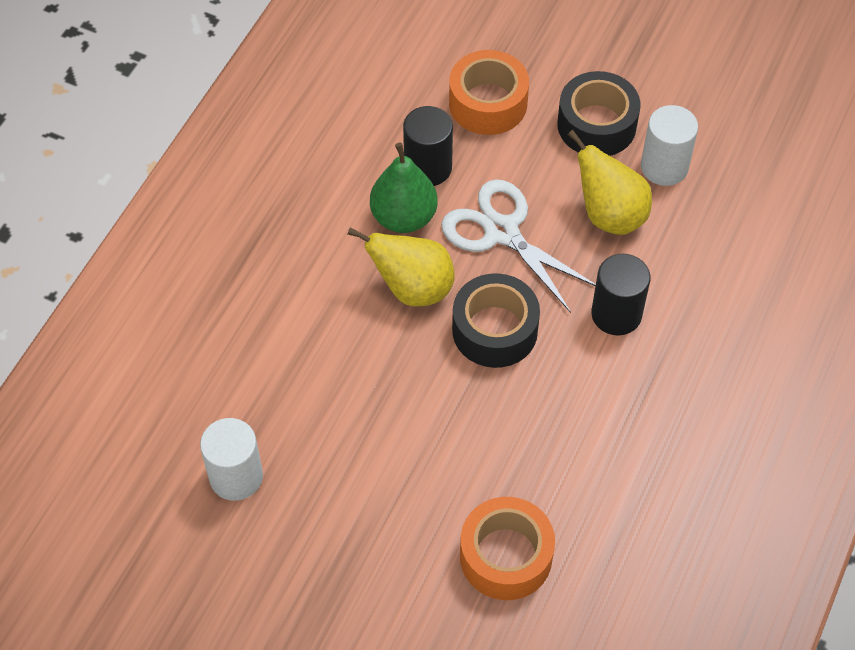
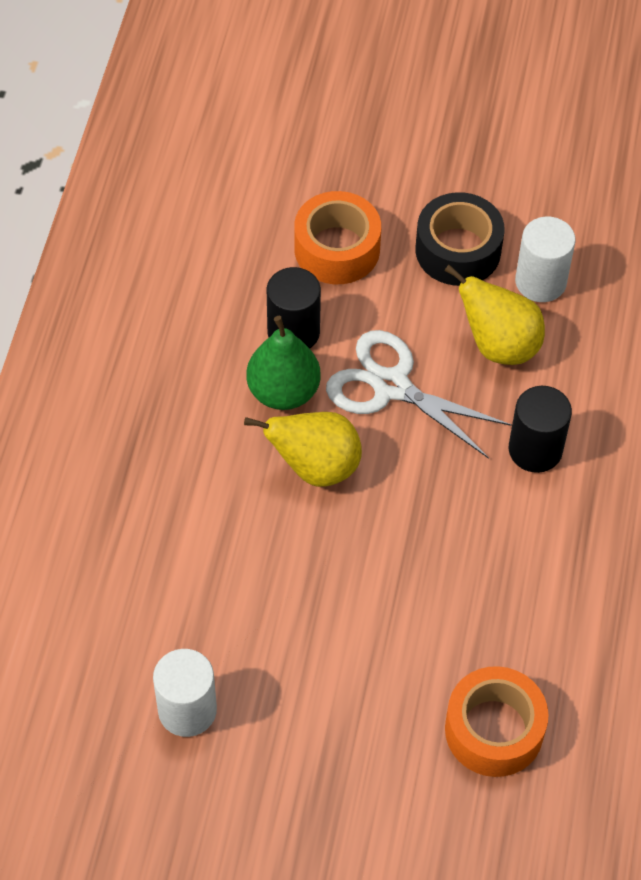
camera: 15 degrees left, 0 degrees up
(495, 330) = (414, 493): black tape -> none

